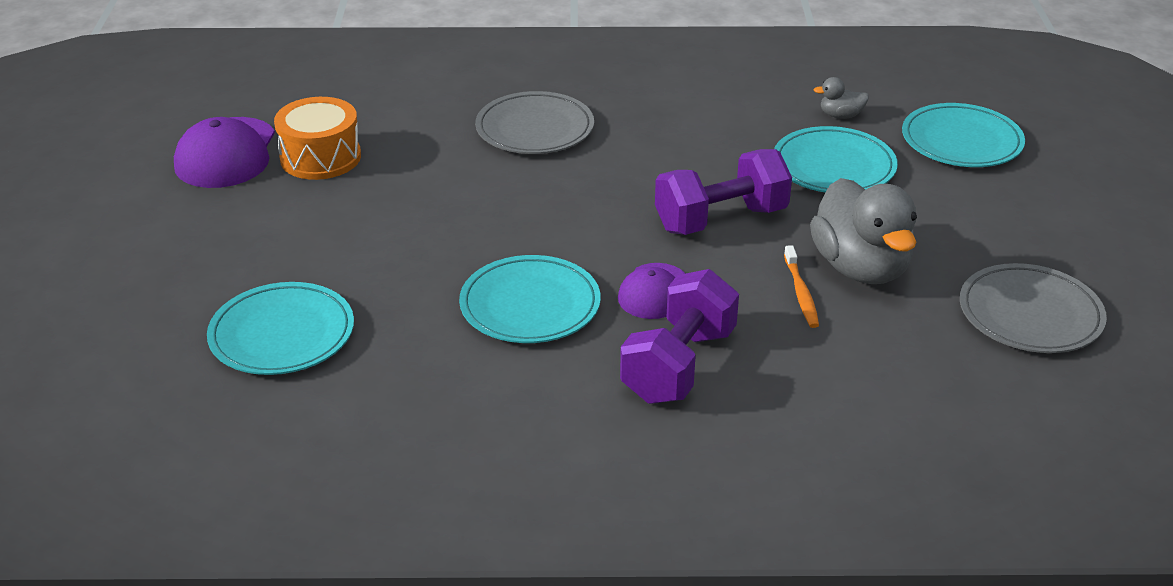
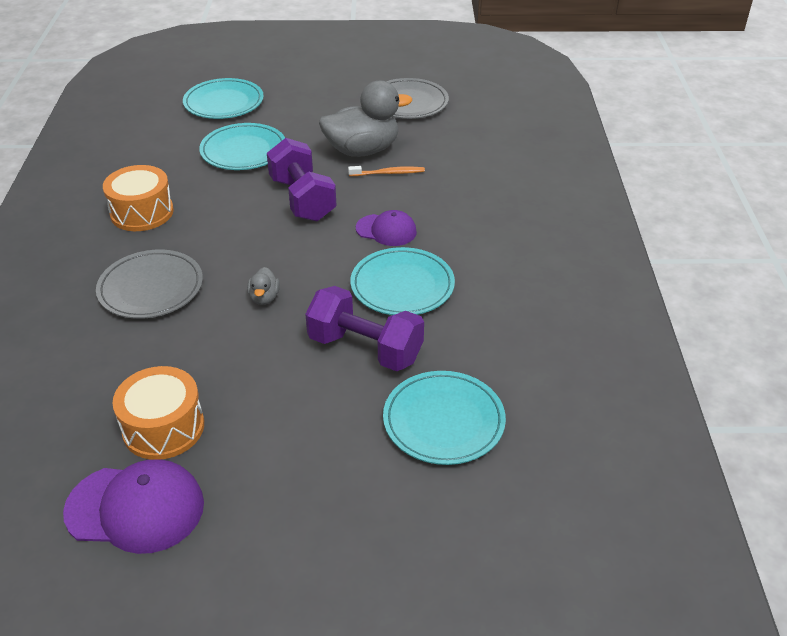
camera: 90 degrees left, 5 degrees up
(678, 108) = (142, 212): none -> orange drum
(679, 365) = (464, 222): purple dumbbell -> purple dumbbell (365, 349)
(840, 115) = (177, 143): grey duck -> grey duck (264, 298)

